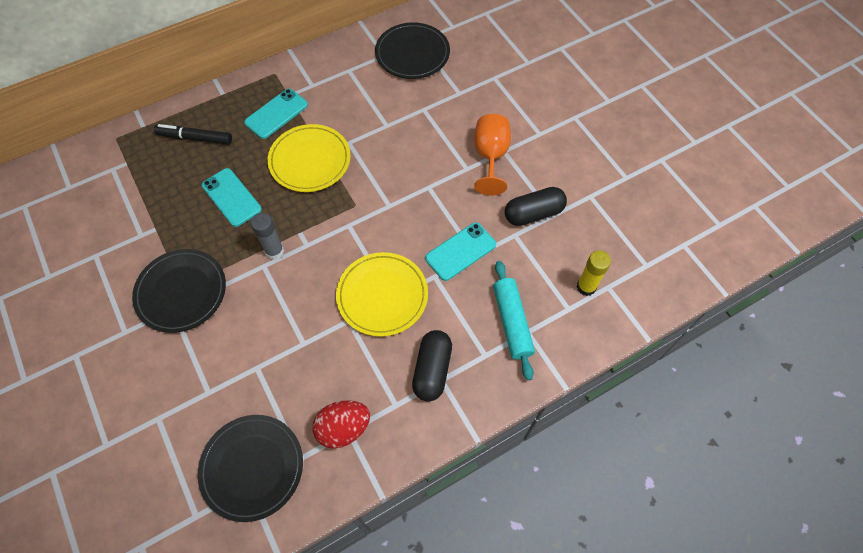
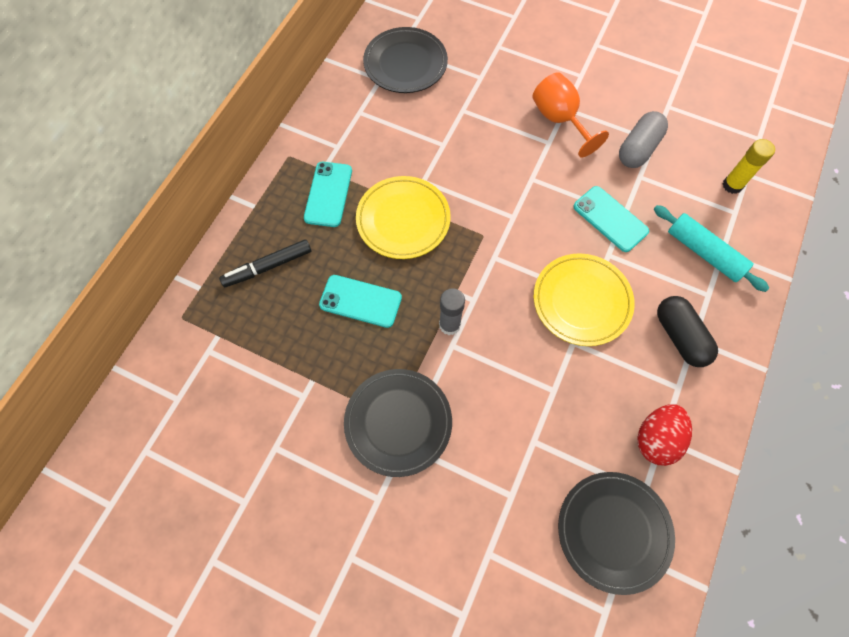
camera: 35 degrees left, 5 degrees up
(460, 251) = (610, 219): turquoise phone -> turquoise phone turned 60 degrees counterclockwise
(533, 213) = (638, 149): black capsule -> grey capsule

